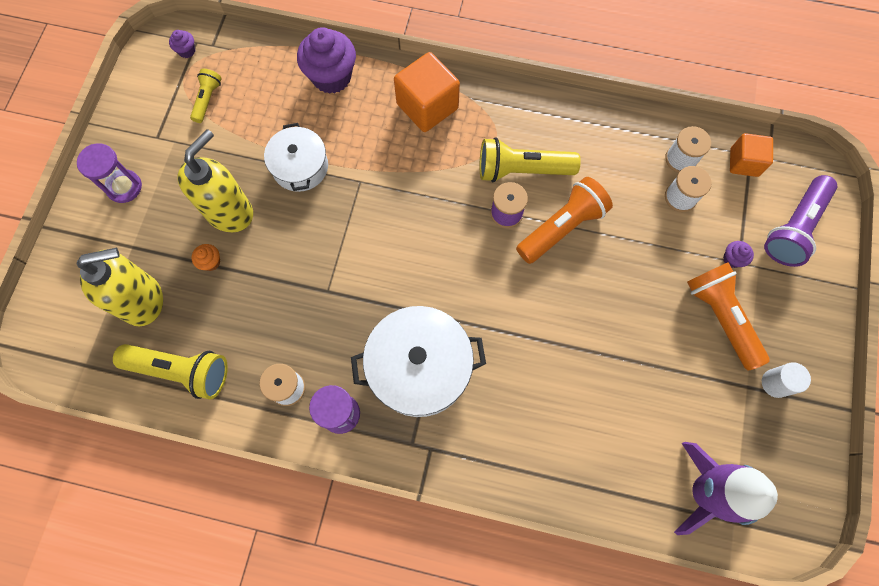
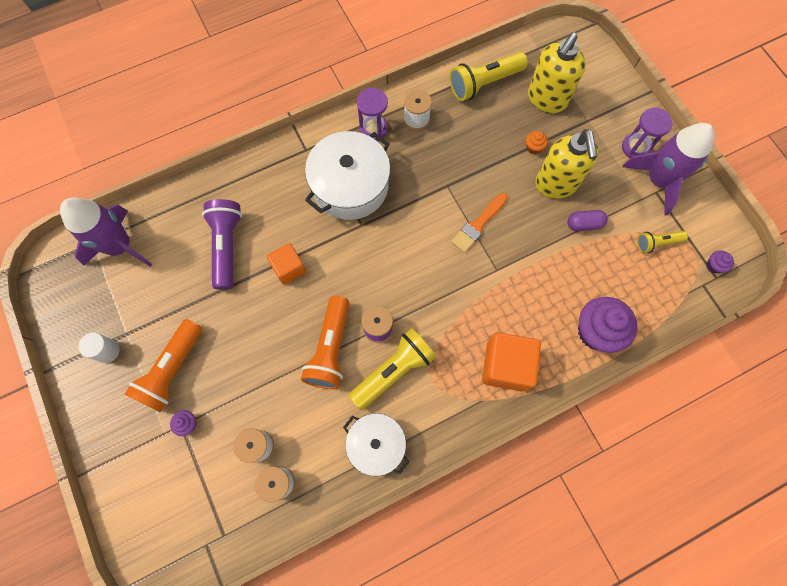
camera: 140 degrees right, 0 degrees up
(143, 145) = (658, 180): none -> purple rocket
(207, 100) = (657, 243): yellow flashlight -> yellow flashlight turned 105 degrees clockwise
(247, 160) = (584, 224): none -> purple capsule
(300, 167) = (545, 248): white pot -> white pot (376, 445)
(336, 232) = (478, 225): none -> orange brush
(720, 317) = (172, 370): orange flashlight -> orange flashlight turned 90 degrees clockwise
(744, 162) = (225, 523): orange cube -> orange cube (289, 268)
(793, 228) = (153, 491): purple flashlight -> purple flashlight (227, 246)

